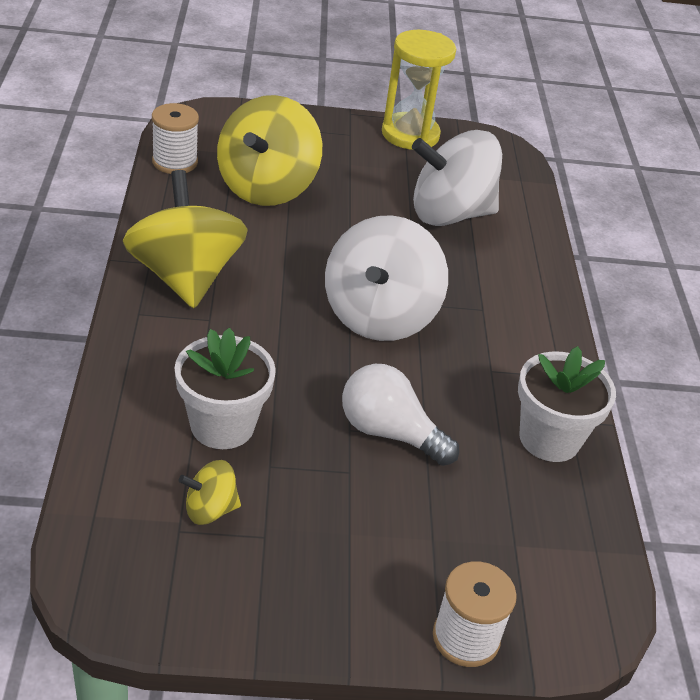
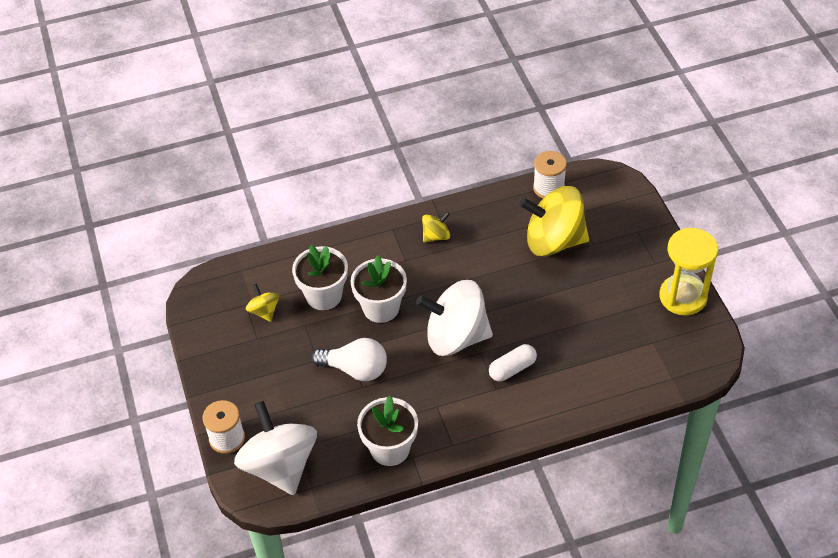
camera: 80 degrees right, 10 degrees up
(185, 277) = (436, 236): yellow spinning top -> yellow spinning top, size x0.45
(285, 371) = (381, 308): none -> white flower pot
(389, 433) = (355, 369): white light bulb -> white light bulb turned 90 degrees clockwise
(450, 214) = (593, 346): white spinning top -> white spinning top (280, 466)
(456, 285) = (512, 369): none -> white capsule

